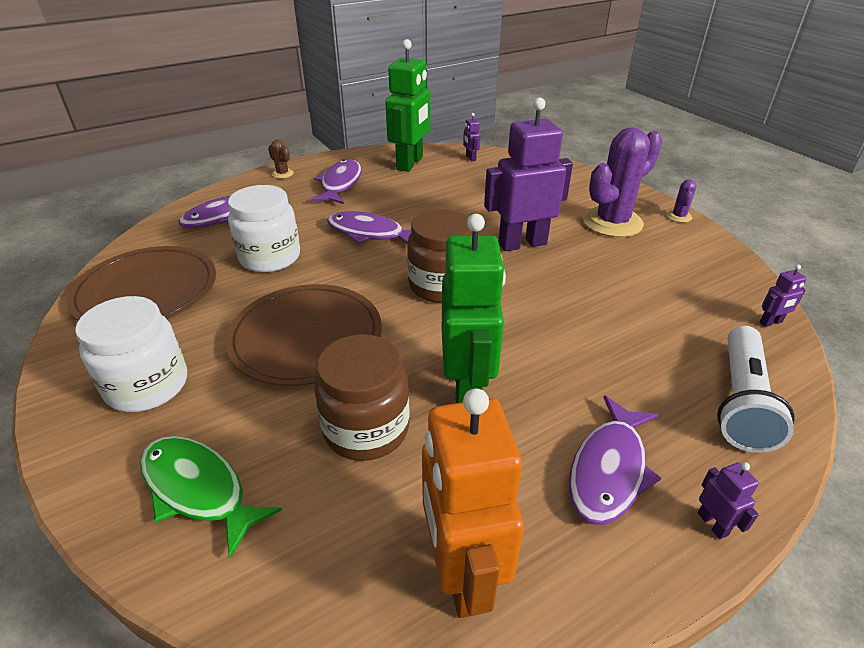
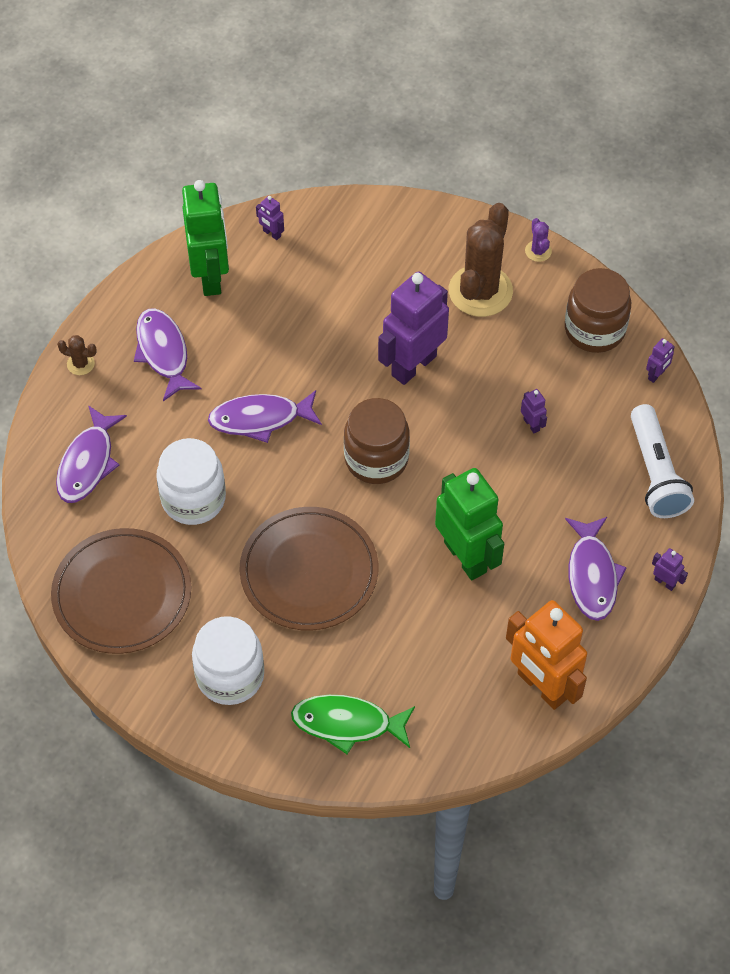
camera: 30 degrees left, 20 degrees up
(366, 429) = (419, 626): brown jar -> brown jar (594, 329)
(610, 313) = (531, 424): none -> purple robot
(612, 222) = (480, 291): purple cactus -> brown cactus

